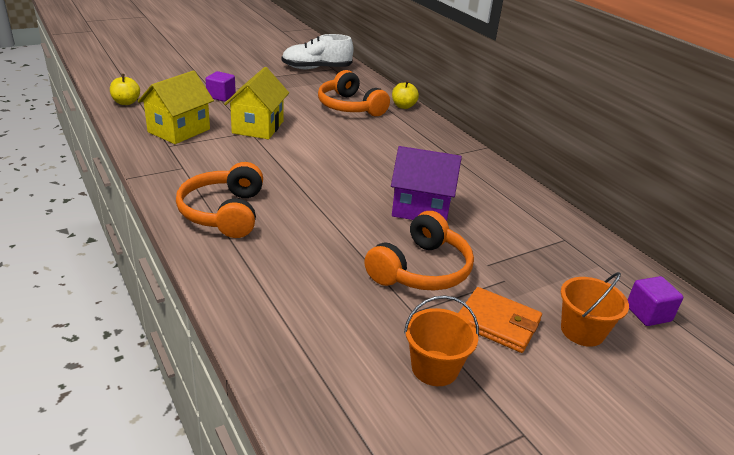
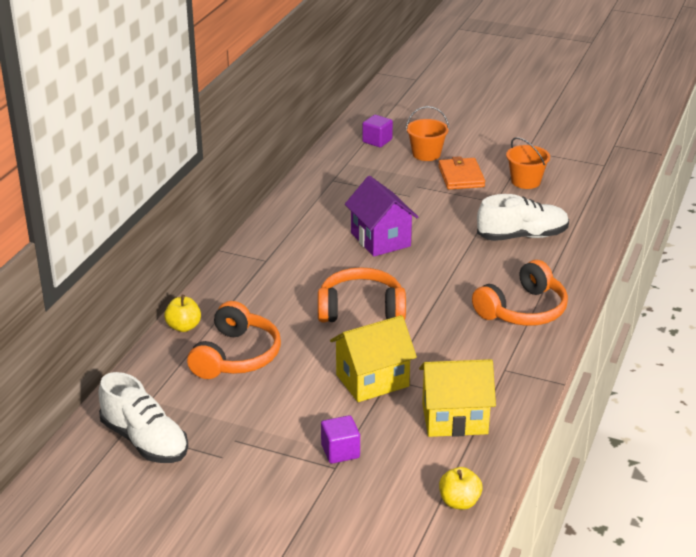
camera: 125 degrees left, 0 degrees up
(324, 284) = (522, 236): none -> white shoe
(421, 269) = (453, 213): orange headphones -> orange headphones (361, 309)

